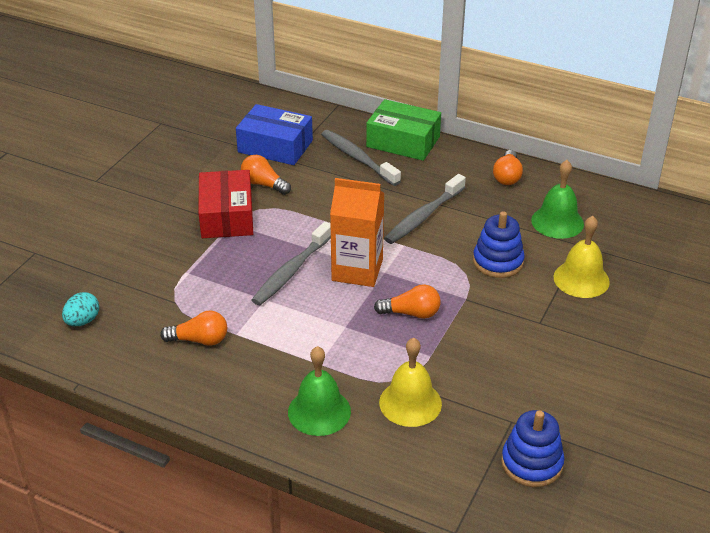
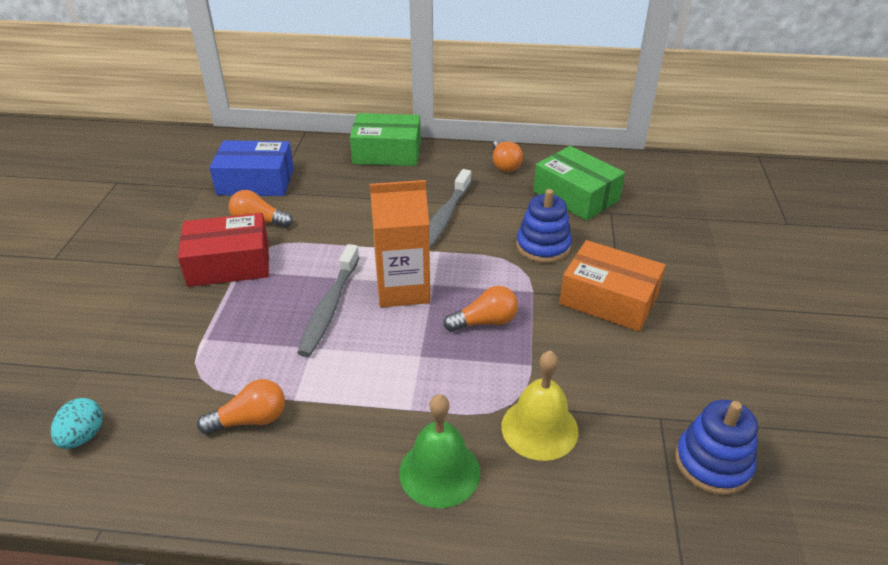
camera: 20 degrees left, 0 degrees up
(226, 216) = (229, 263): red box -> red box turned 75 degrees counterclockwise
(358, 158) = (349, 176): grey toothbrush -> none
(528, 320) = (609, 299): none -> orange box
(557, 222) = (576, 196): green bell -> green box
(581, 279) = (632, 245): yellow bell -> none

